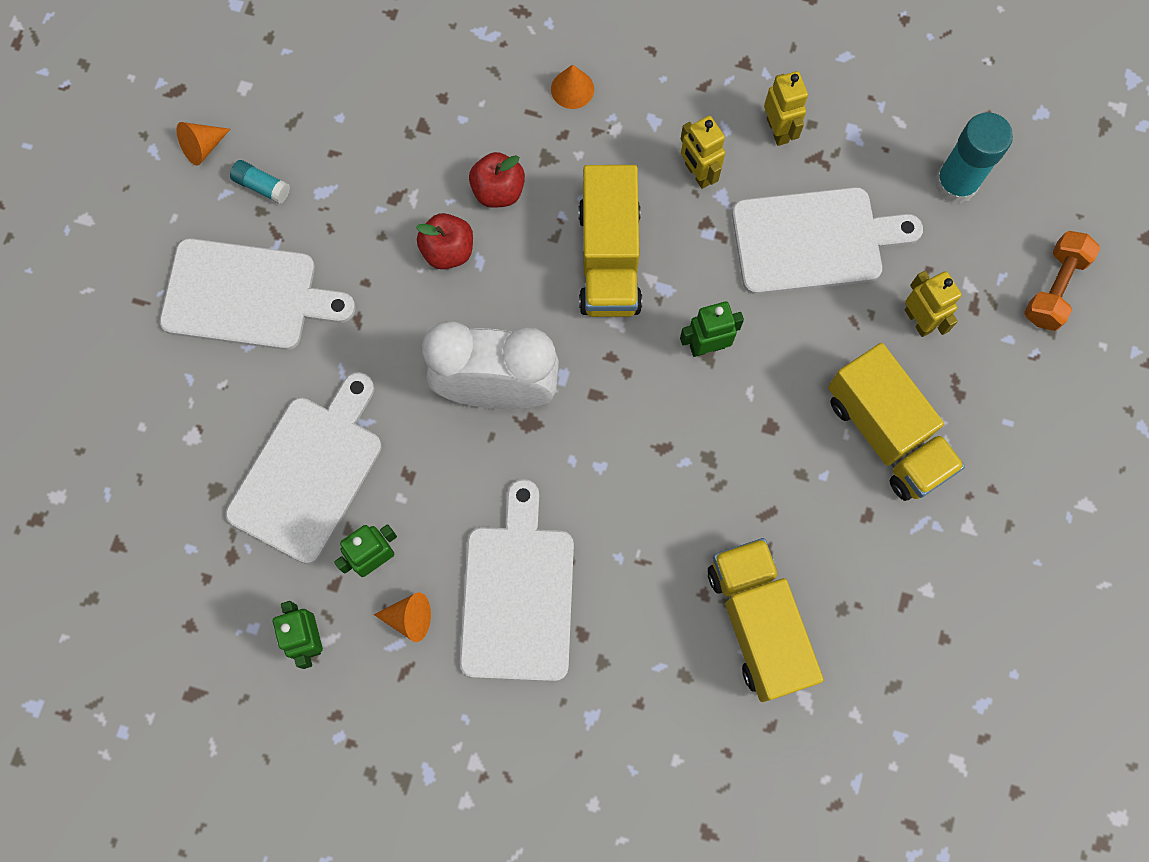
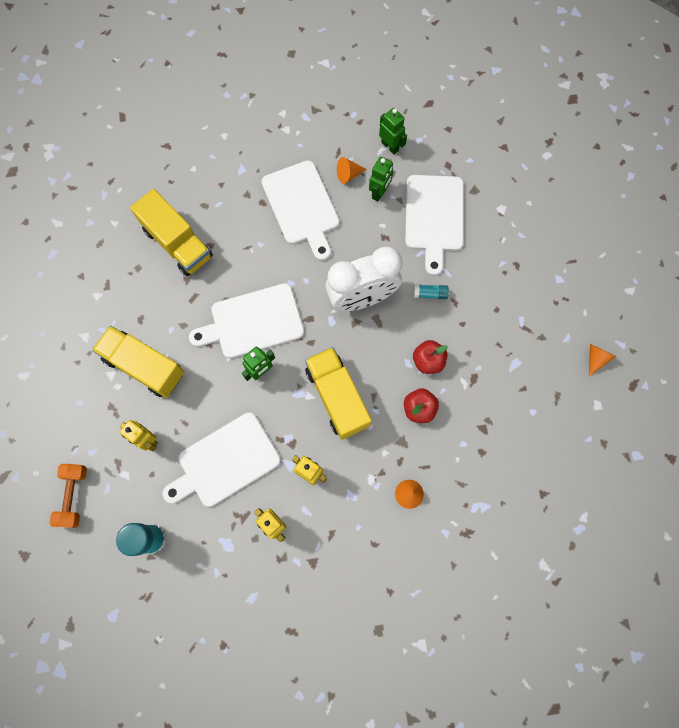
camera: 155 degrees right, 0 degrees up
(247, 295) = (519, 289): white cutting board -> white cutting board (253, 322)
(262, 186) = (550, 351): turquoise glue stick -> turquoise glue stick (430, 294)

